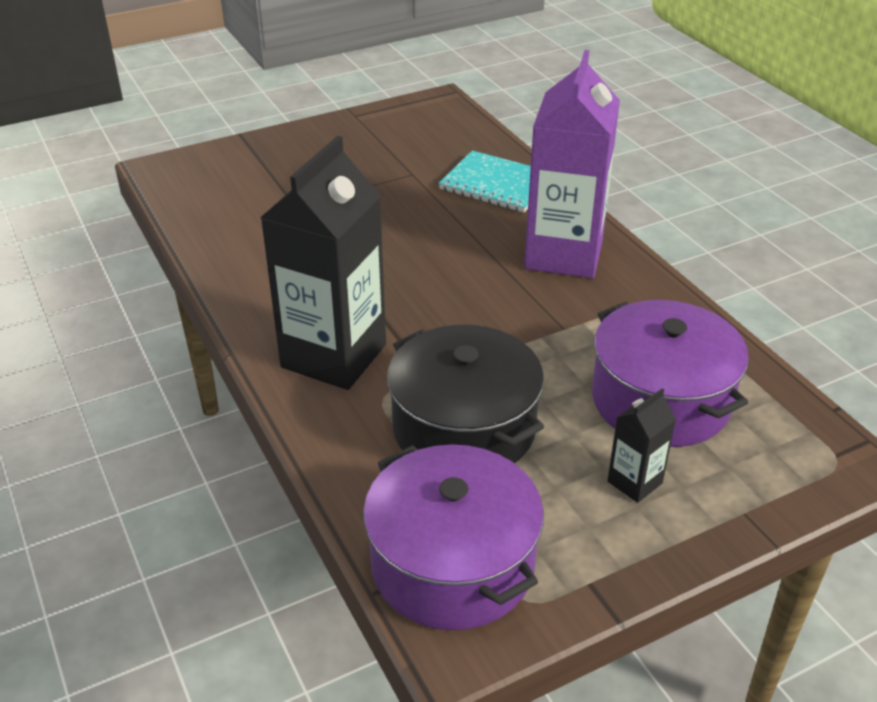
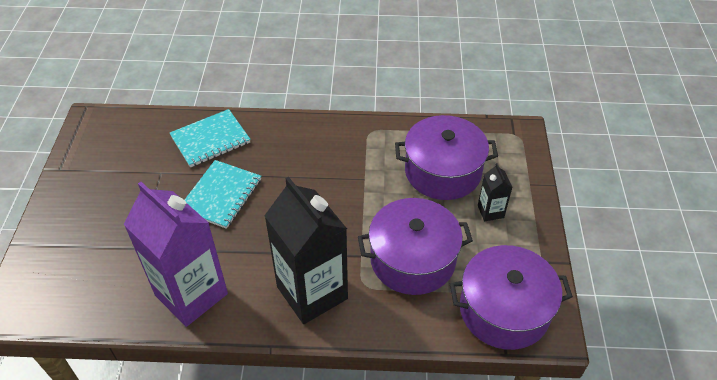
camera: 60 degrees left, 10 degrees up
(420, 227) = (221, 195): none -> turquoise notebook
(464, 428) = (412, 259): black pot -> purple pot
(564, 254) = (302, 146): purple carton -> purple carton (191, 294)

